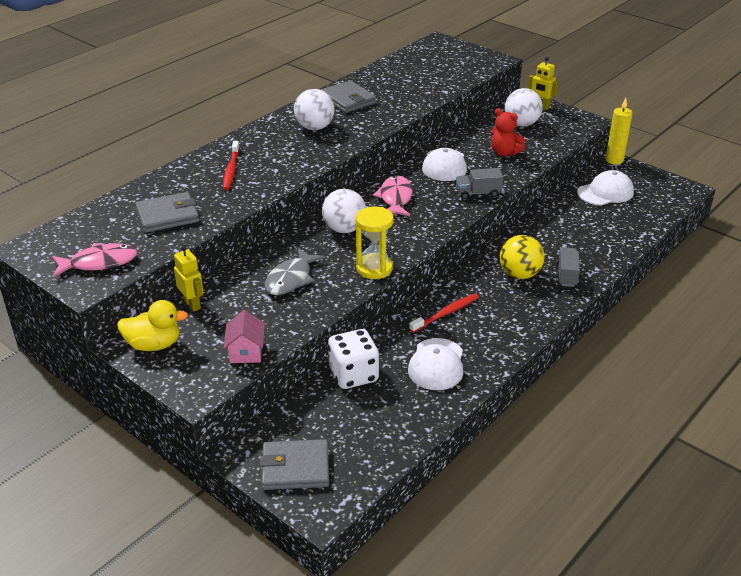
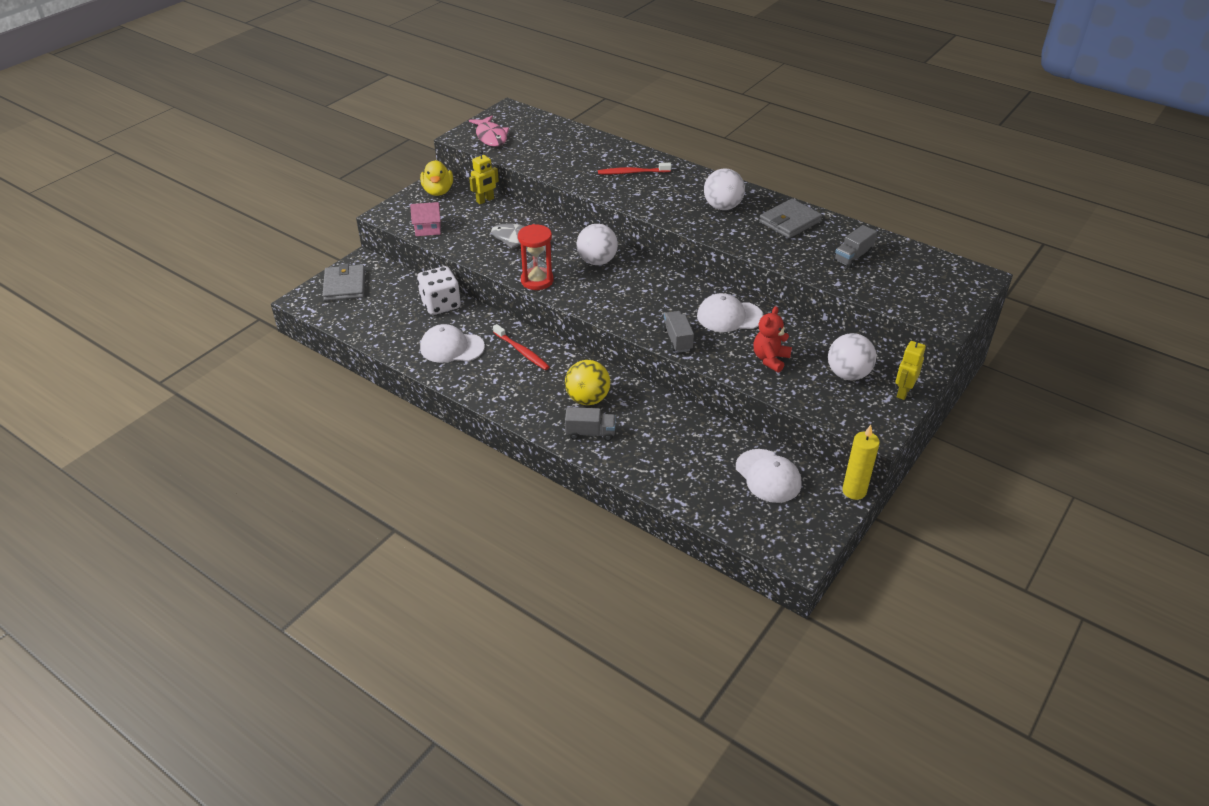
camera: 85 degrees right, 5 degrees up
(167, 215) = (556, 154): grey wallet -> none
(374, 268) = (537, 280): yellow hourglass -> red hourglass
(395, 198) = (656, 287): pink fish -> none
(407, 81) = (853, 257): none -> grey truck

